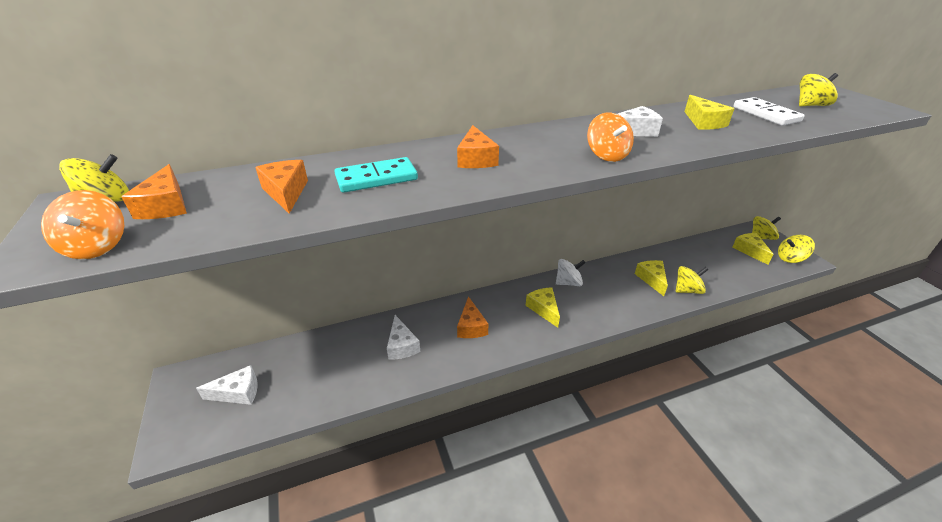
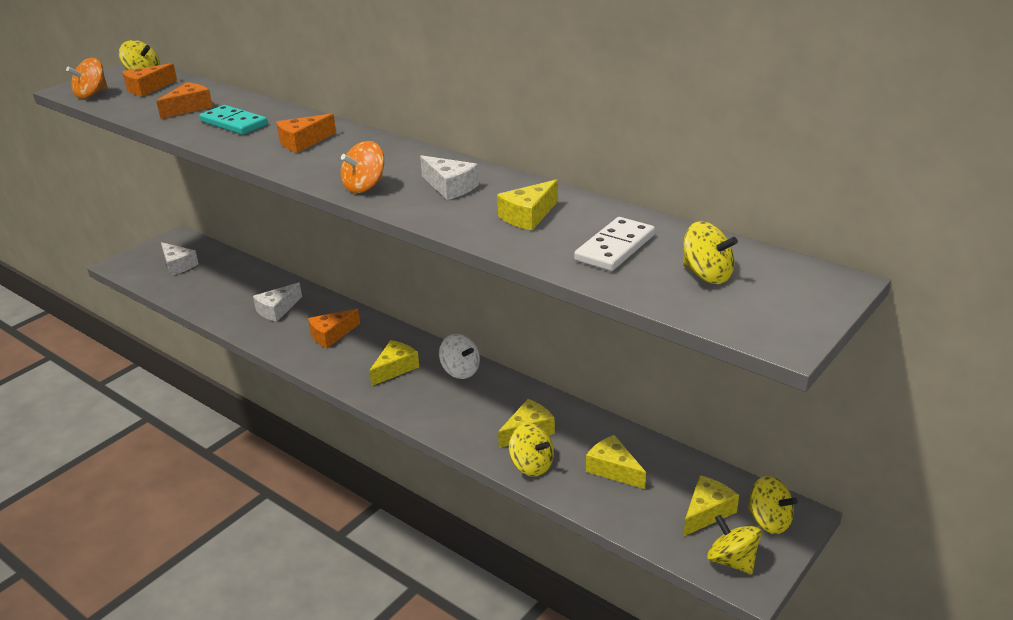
camera: 60 degrees right, 5 degrees down
(703, 264) = (613, 469): none -> yellow cheese

